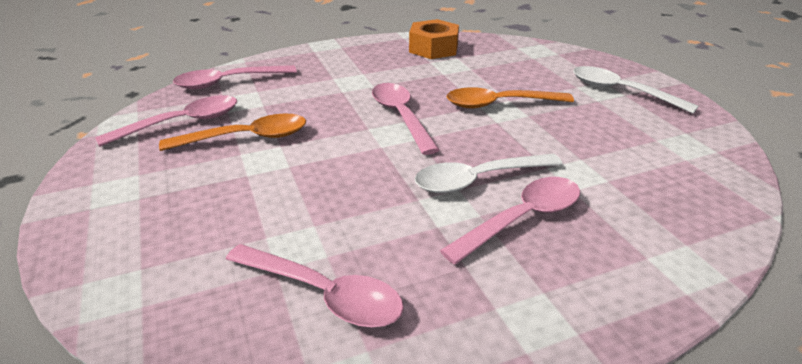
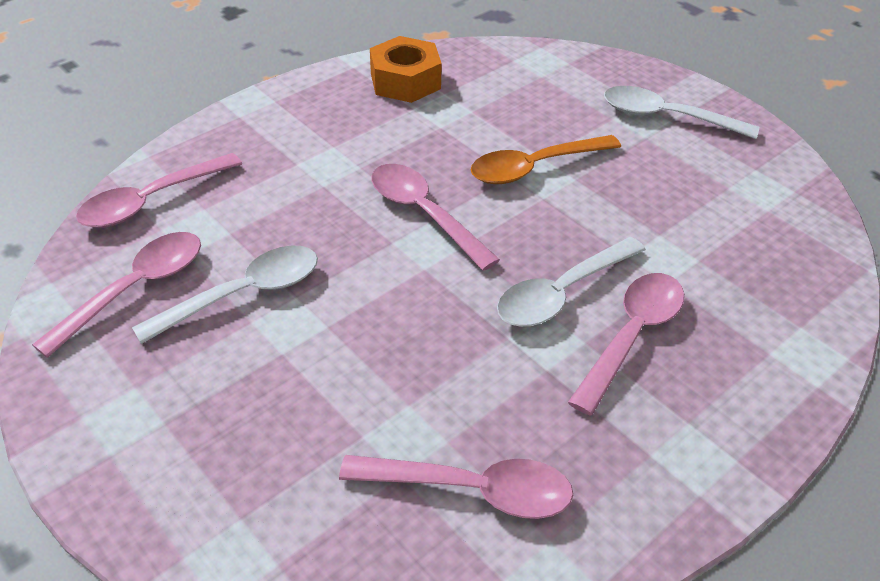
camera: 20 degrees left, 10 degrees up
(247, 138) = (244, 294): orange spoon -> white spoon

